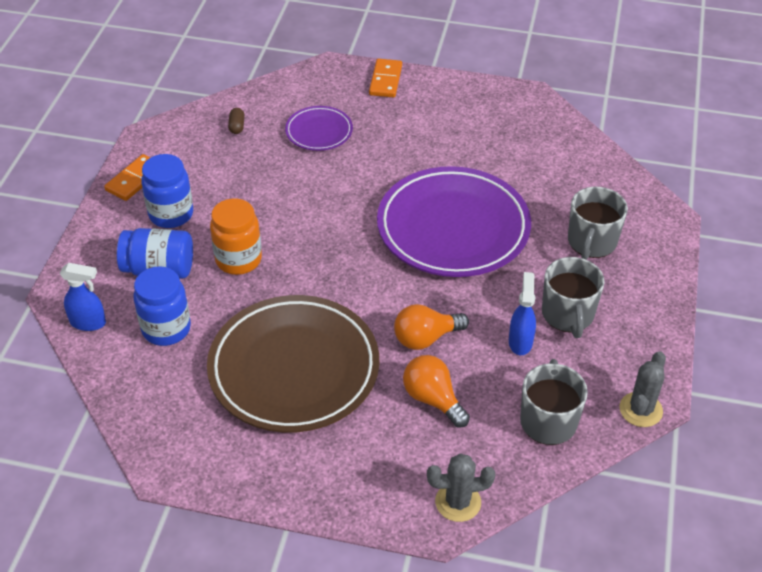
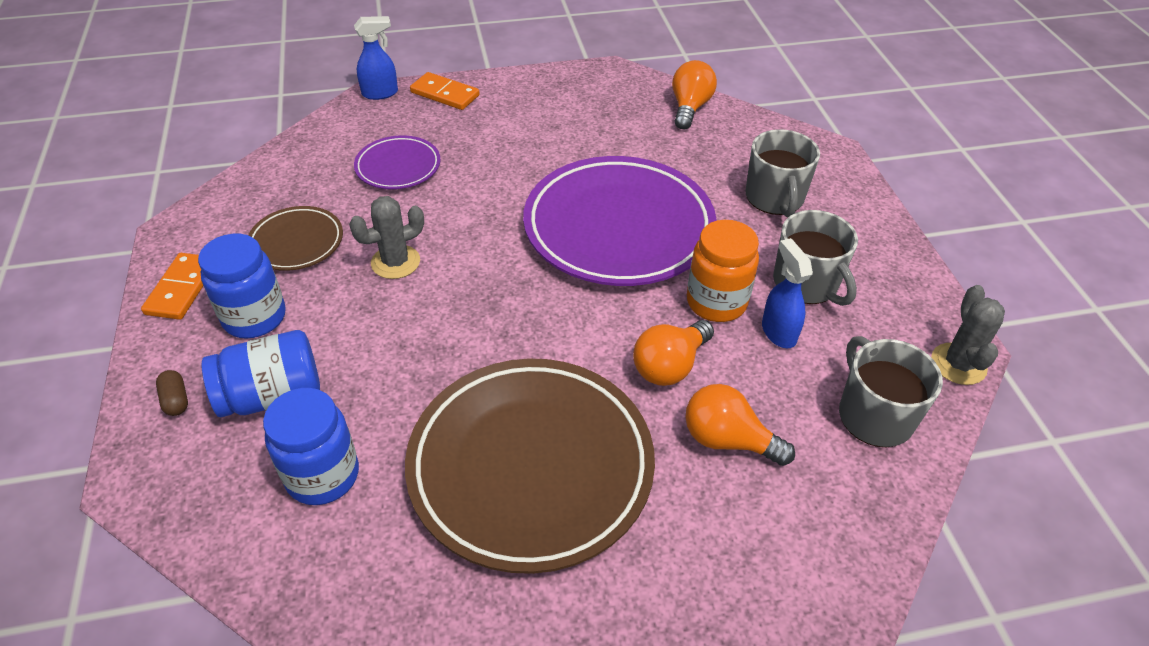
camera: 25 degrees left, 0 degrees up
(88, 322) = (199, 509): blue spray bottle -> blue spray bottle (380, 93)
(221, 169) = (296, 242): none -> brown plate
(237, 126) = (291, 187): brown capsule -> brown capsule (176, 400)
(238, 259) = (377, 347): orange jar -> orange jar (716, 302)
(385, 80) = (445, 94): orange domino -> orange domino turned 45 degrees counterclockwise
(458, 502) = (847, 567): grey cactus -> grey cactus (395, 262)
(575, 146) = (690, 108): none -> orange light bulb

